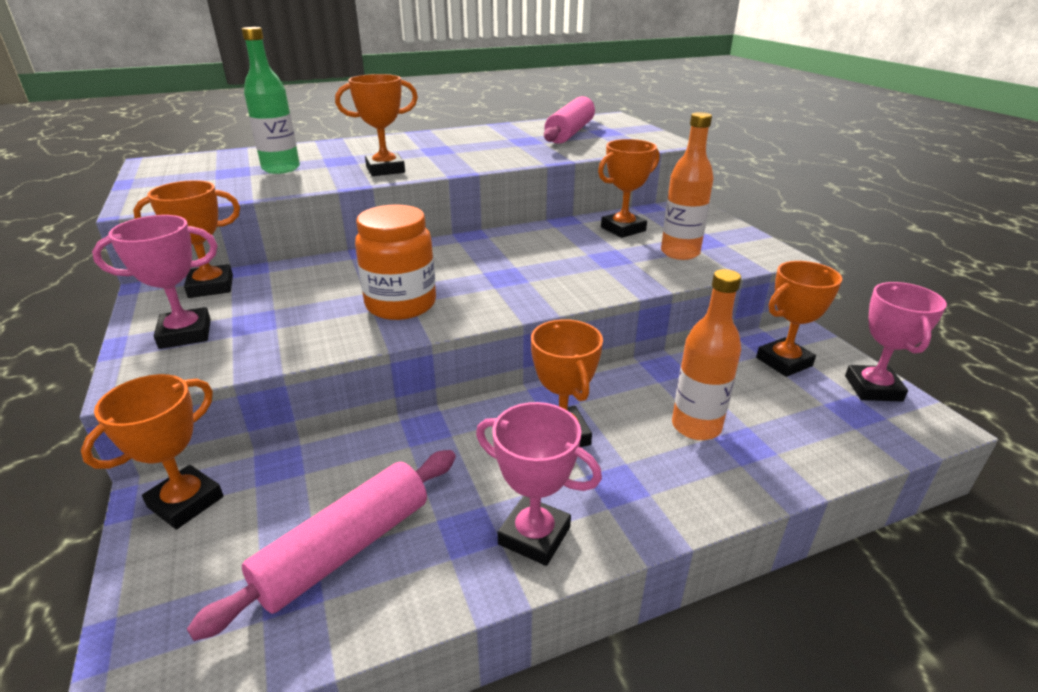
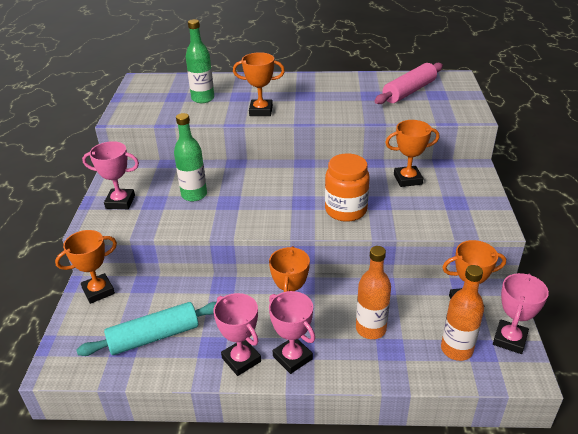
camera: 25 degrees right, 5 degrees up
(211, 286) = (144, 172): orange trophy -> none
(322, 299) = (194, 195): none -> green bottle
(345, 549) = (154, 337): pink rolling pin -> turquoise rolling pin
(401, 305) = (232, 209): orange jar -> orange jar (345, 210)
(616, 504) = (292, 357): none -> pink trophy
(680, 253) = (429, 209): orange bottle -> orange bottle (456, 349)

